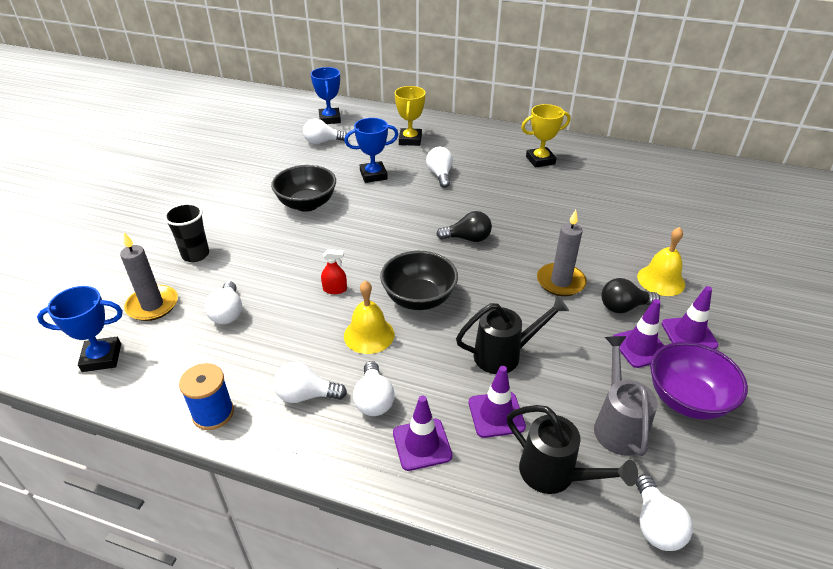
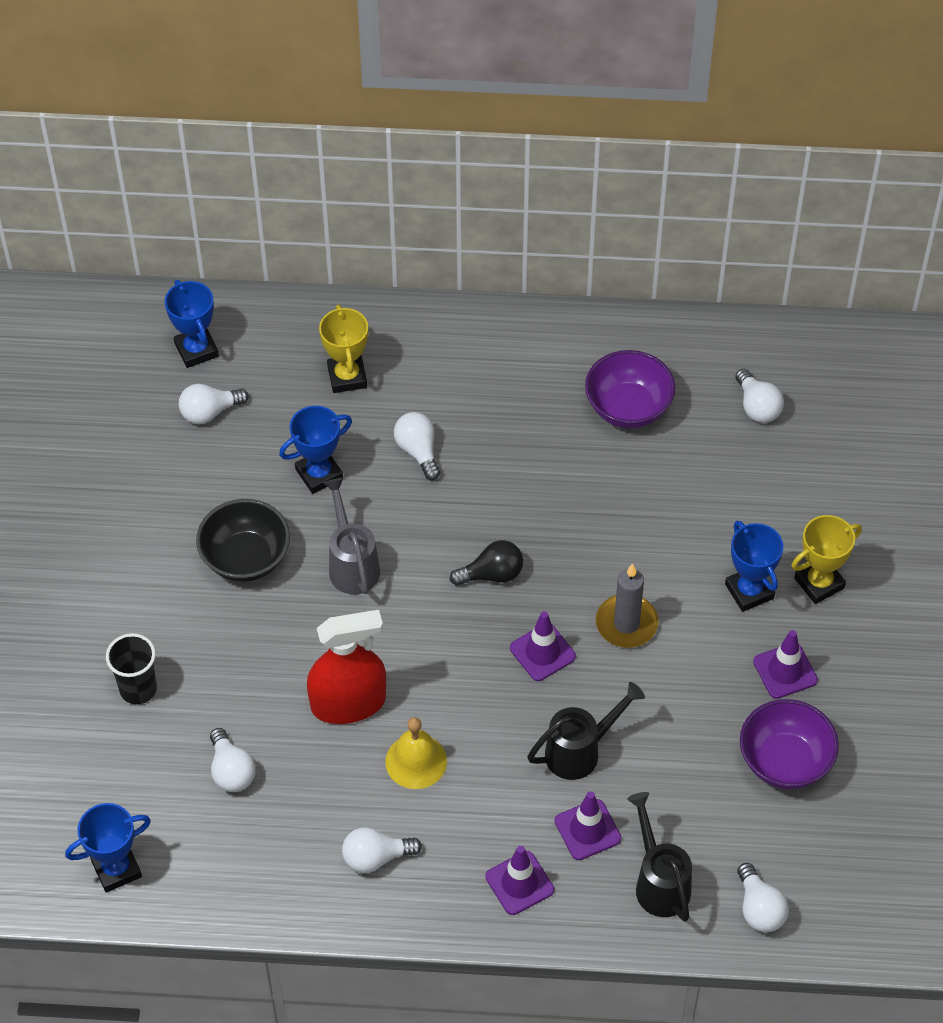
camera: 15 degrees left, 15 degrees up
(152, 305) = (130, 782): grey candle -> none
(213, 413) = (285, 904): blue spool -> none
(335, 289) = (348, 703): red spray bottle -> red spray bottle, size x2.44
(374, 400) = (452, 845): white light bulb -> white light bulb (757, 407)
(419, 298) = (458, 692): black bowl -> none
(540, 160) = (559, 383): yellow trophy -> yellow trophy (819, 583)
(555, 475) = (659, 882): black watering can -> black watering can turned 135 degrees counterclockwise
(583, 176) = (628, 408): none -> purple bowl
(617, 425) = (715, 811): grey watering can -> grey watering can (352, 564)
(623, 307) = (707, 647): black light bulb -> none
(640, 347) = (731, 703): purple traffic cone -> purple traffic cone (542, 652)
(661, 280) = (749, 591): yellow bell -> blue trophy

